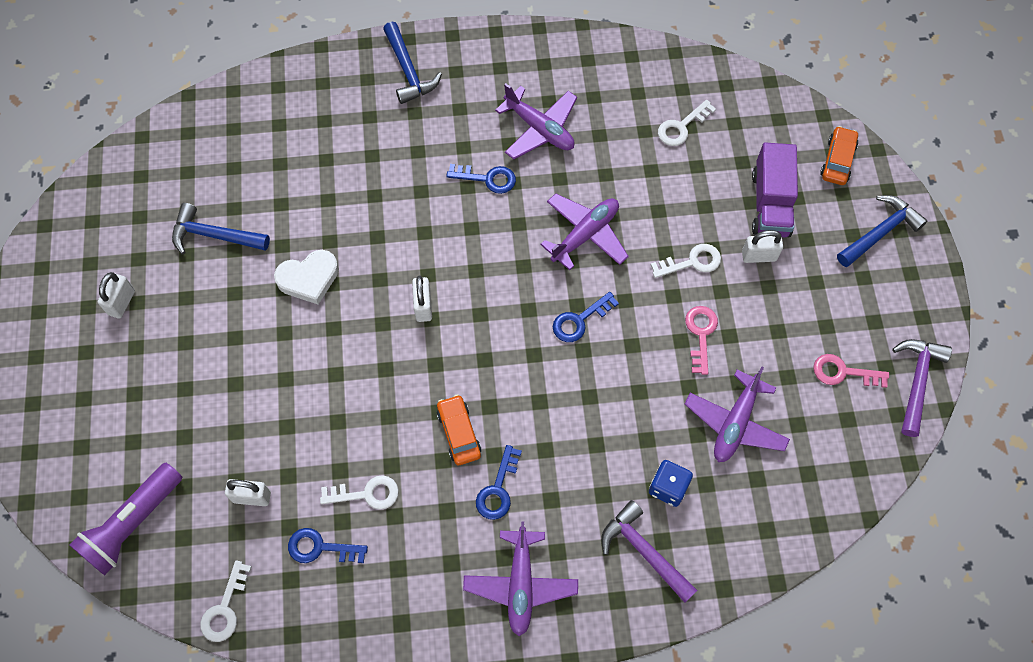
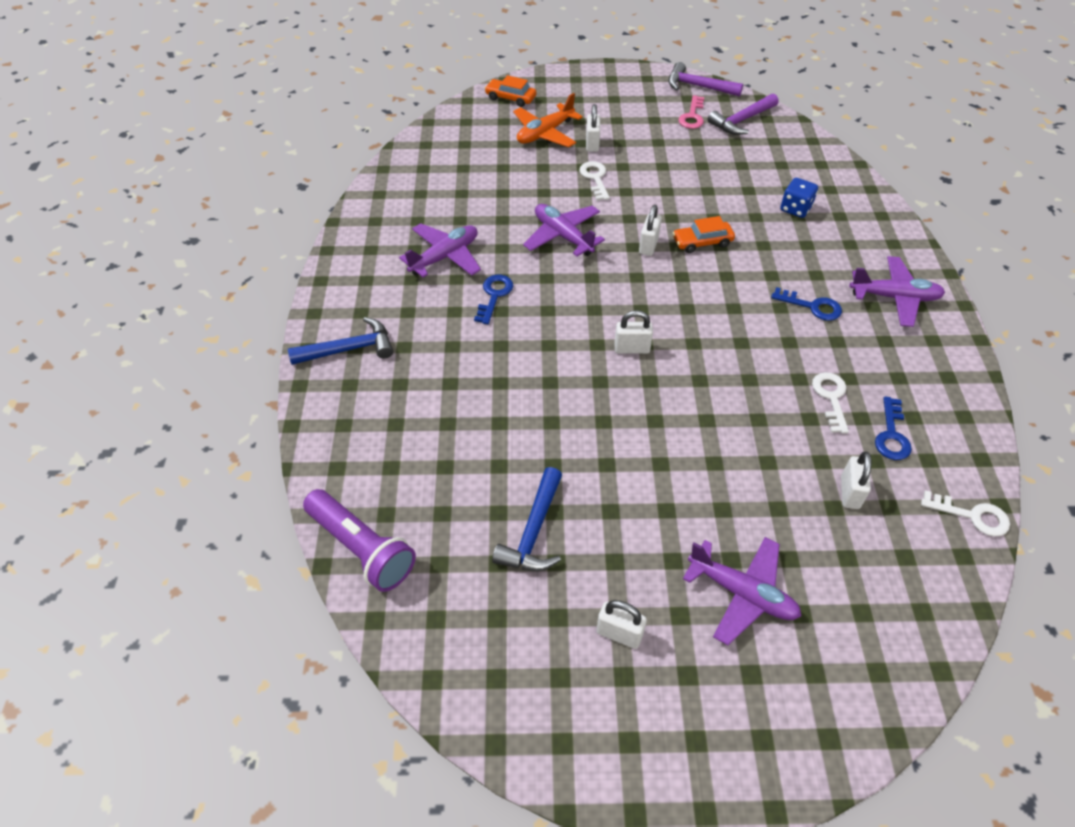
camera: 85 degrees left, 15 degrees down
(133, 524) = (900, 608): purple flashlight -> purple flashlight (361, 548)
(309, 278) = (596, 440): white heart -> none
(459, 433) = (762, 329): orange car -> orange car (702, 242)
(579, 320) = (648, 246): blue key -> white padlock
(644, 551) = (851, 226): purple hammer -> purple hammer (741, 121)
(681, 127) = (462, 172): white key -> none
(701, 334) = (661, 180): pink key -> none
(735, 423) = (737, 170): purple plane -> purple plane (742, 593)
(770, 203) = (545, 133): purple truck -> orange plane
(880, 232) = (576, 87): blue hammer -> none

